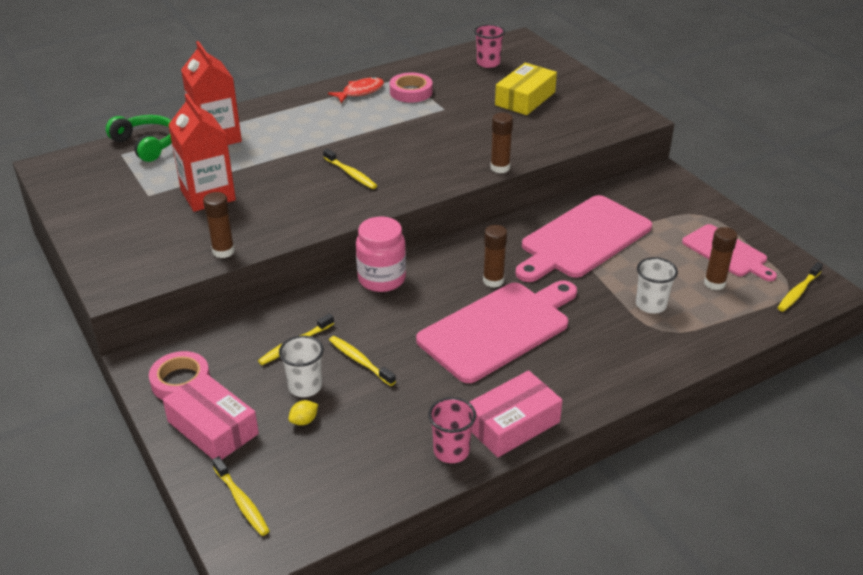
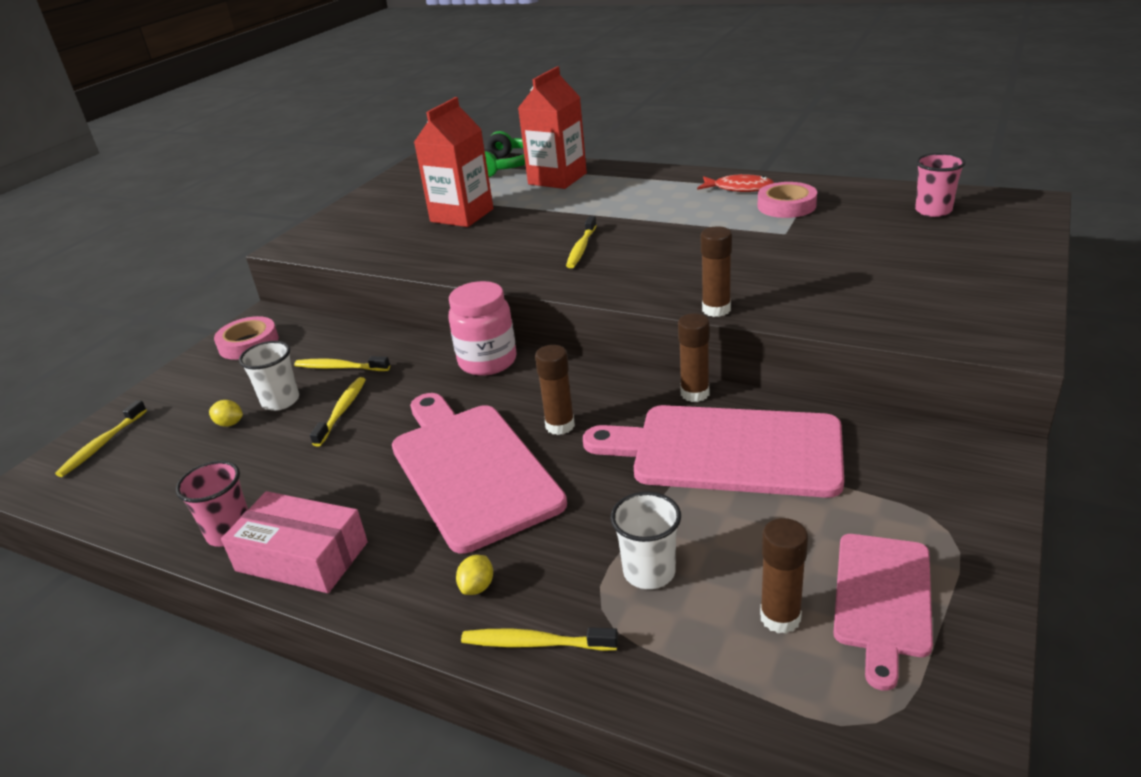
camera: 60 degrees right, 5 degrees down
(213, 427) = (195, 385): pink box -> none
(223, 251) = (383, 257): brown glue stick -> brown glue stick (695, 393)
(498, 329) = (471, 469): pink cutting board -> pink cutting board turned 135 degrees counterclockwise
(525, 98) = (899, 260): yellow box -> none
(608, 364) = (477, 587): none -> yellow lemon
(798, 292) = (886, 739): yellow toothbrush -> yellow toothbrush (536, 643)

